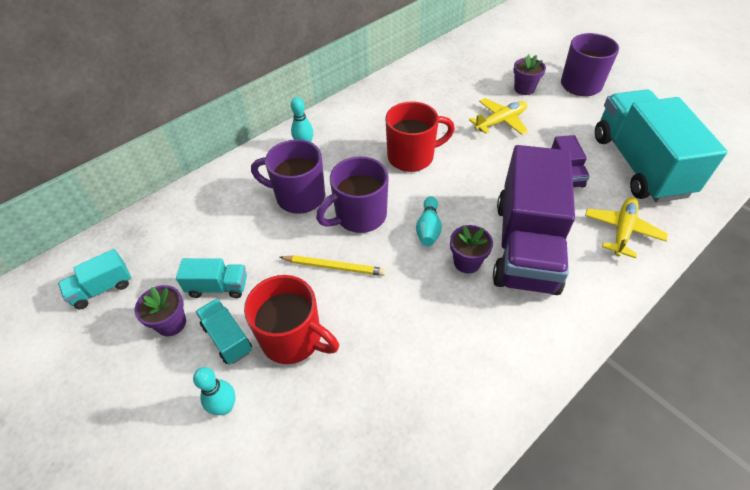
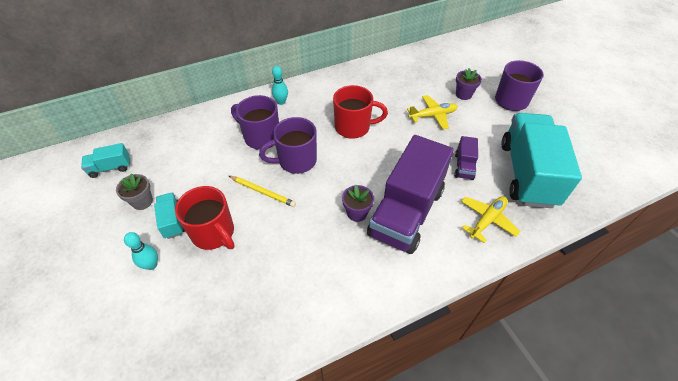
camera: 15 degrees right, 0 degrees up
(171, 323) = (142, 201): purple flower pot -> grey flower pot
(218, 287) = (181, 185): turquoise truck -> none
(428, 228) = (340, 182): turquoise bowling pin -> none

